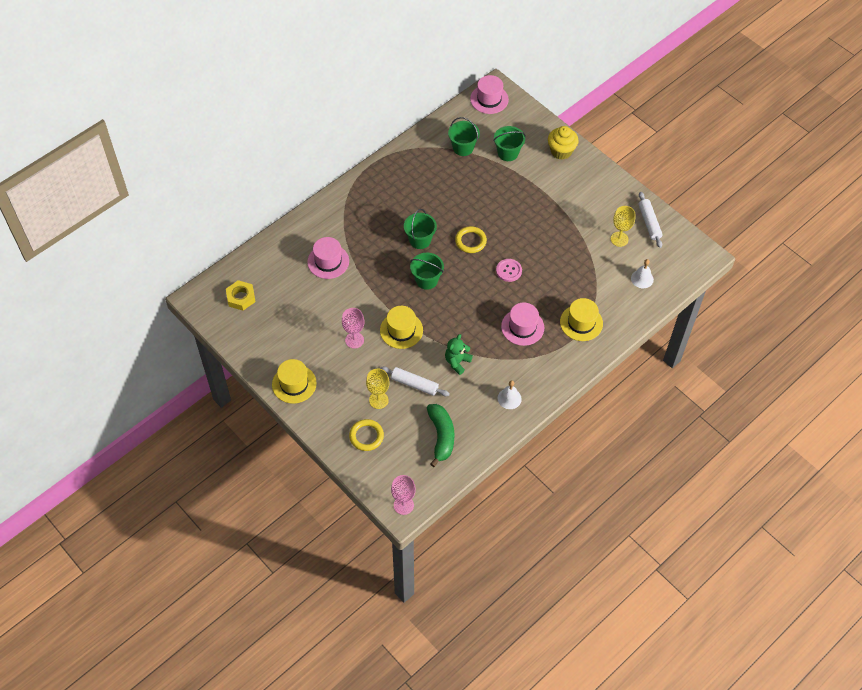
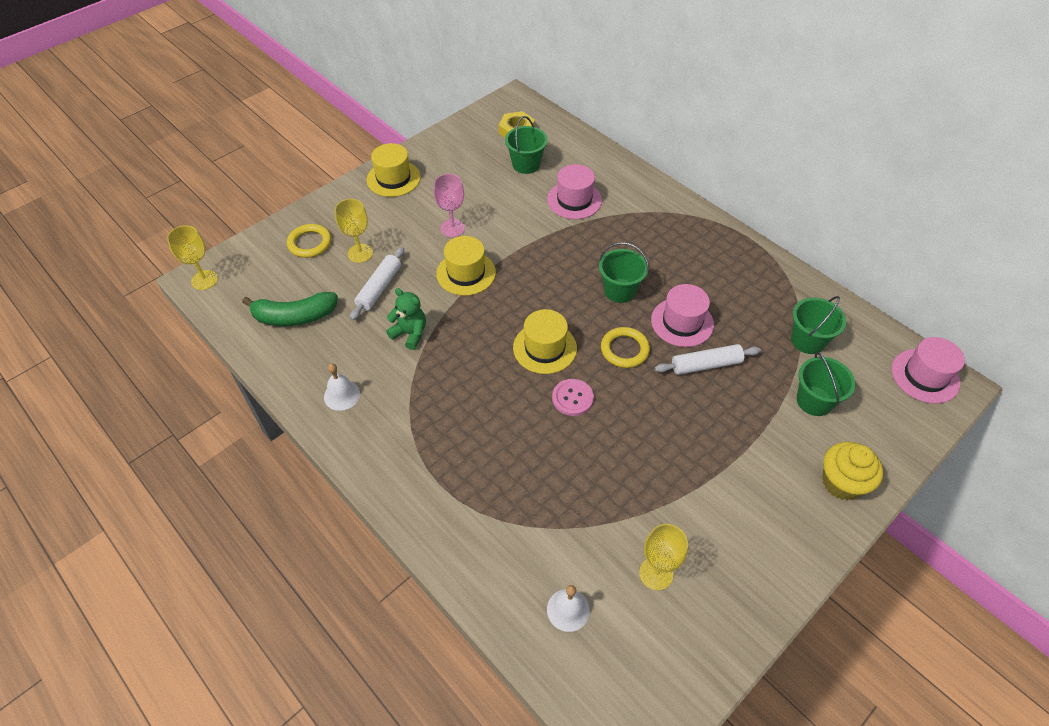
camera: 90 degrees right, 5 degrees down
(403, 505) = (204, 280): pink goblet -> yellow goblet
(426, 280) = (550, 299): green bucket -> green bucket (526, 164)
(522, 327) = (466, 414): pink hat -> pink hat (682, 322)
(581, 323) = (472, 499): yellow hat -> yellow hat (545, 348)
(649, 223) = (703, 634): white rolling pin -> white rolling pin (706, 365)

